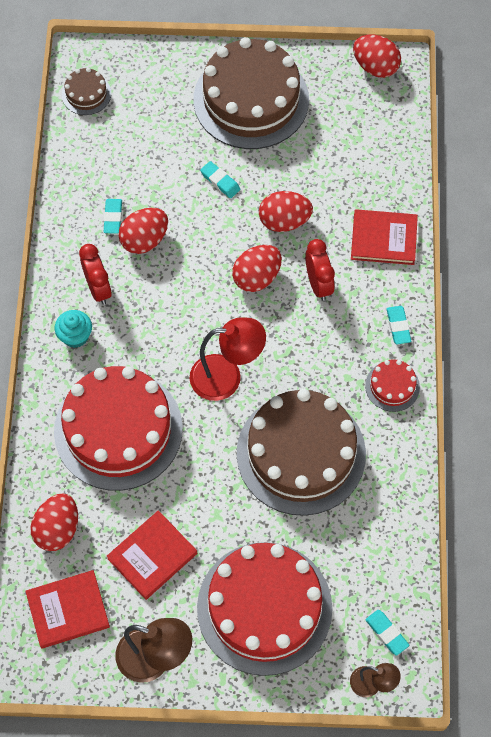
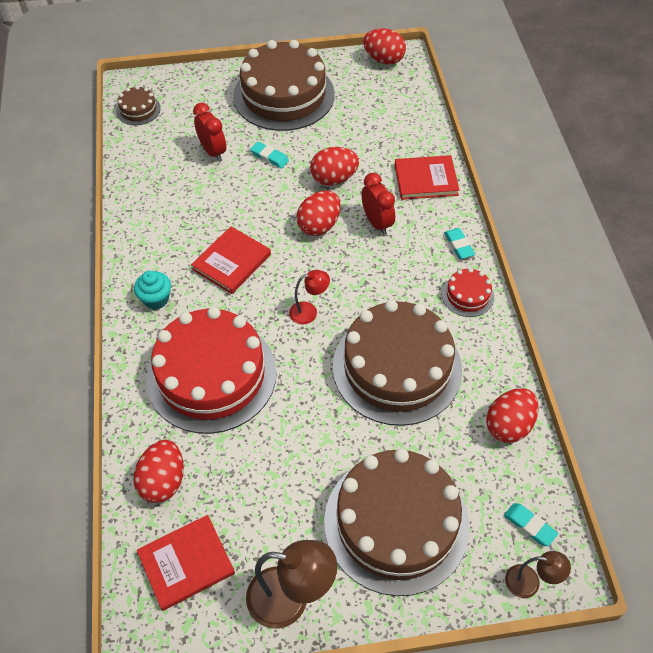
camera: 10 degrees left, 10 degrees down
(98, 288) = (172, 256): red clock -> red clock (213, 152)
(113, 218) = (177, 198): turquoise eraser -> none
(144, 240) = (209, 211): red egg -> red egg (508, 425)
(152, 556) = (268, 490): red book -> red book (232, 262)
(226, 377) = (309, 312): red lamp -> red lamp, size x0.56
(264, 608) = (396, 523): red cake -> brown cake

